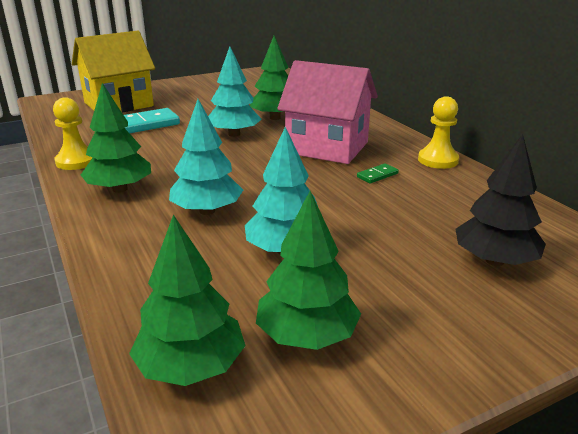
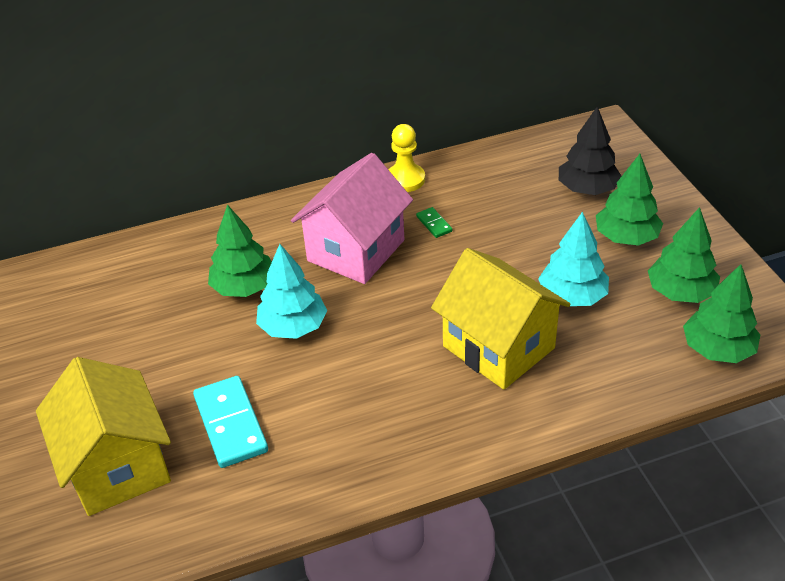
camera: 80 degrees left, 15 degrees up
(76, 161) = (350, 479): yellow pawn -> none
(120, 189) = (440, 422): green tree -> green tree (626, 237)
(207, 211) = (498, 347): turquoise tree -> yellow house

